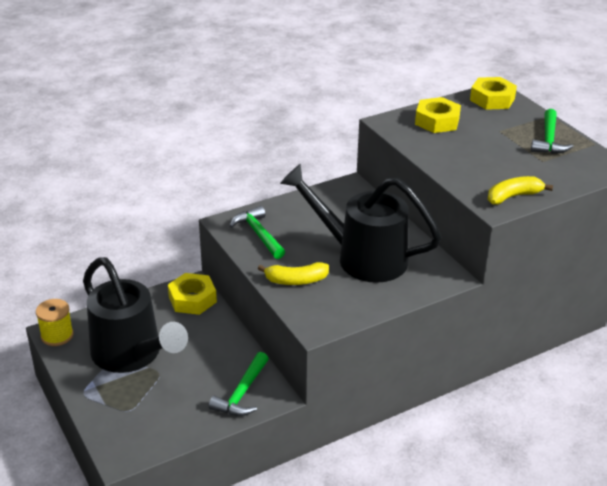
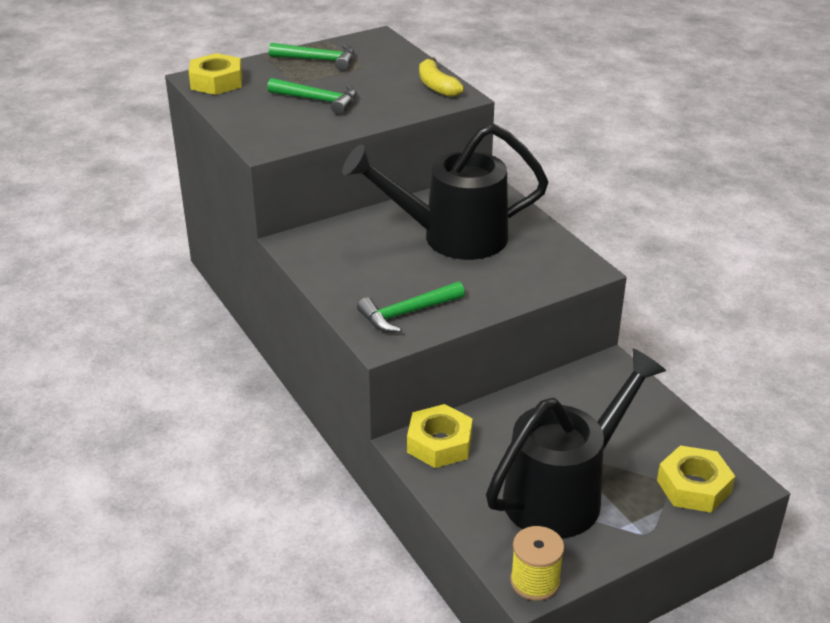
camera: 90 degrees left, 0 degrees up
(242, 393) = (612, 390): green hammer -> green hammer (318, 100)
(296, 280) = (503, 283): yellow banana -> none
(362, 258) = (452, 237): black watering can -> black watering can turned 60 degrees clockwise
(437, 121) = (267, 116): yellow nut -> yellow nut (694, 486)

